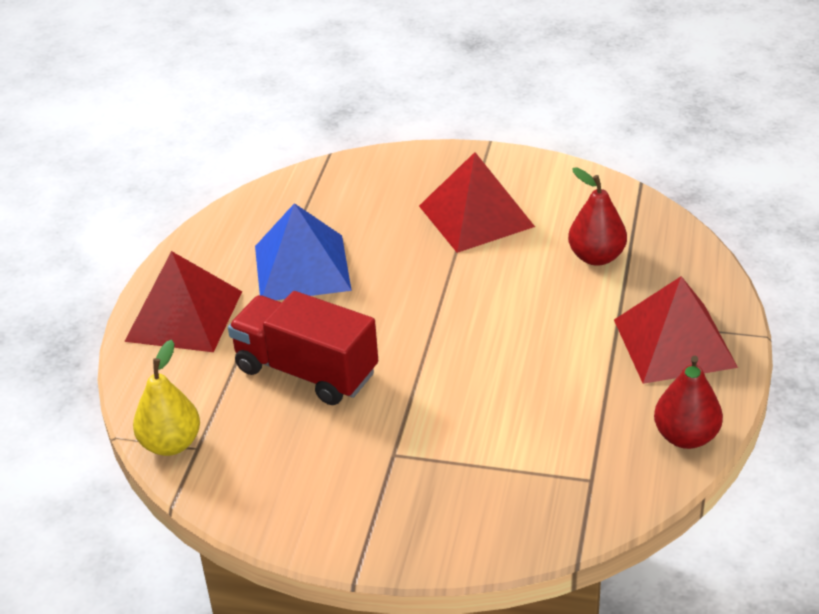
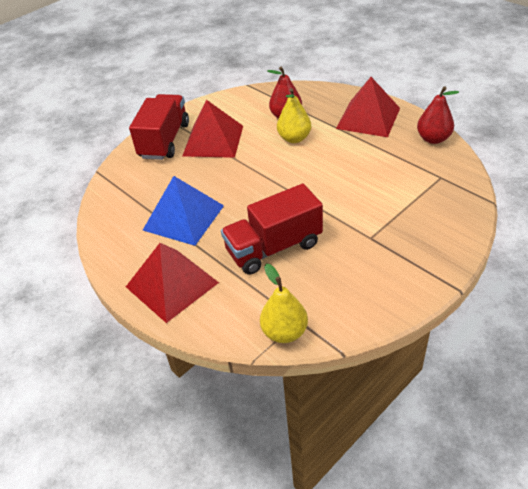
camera: 55 degrees left, 5 degrees up
(437, 174) = (164, 141): none -> red truck
(550, 289) = (294, 138): none -> yellow pear

